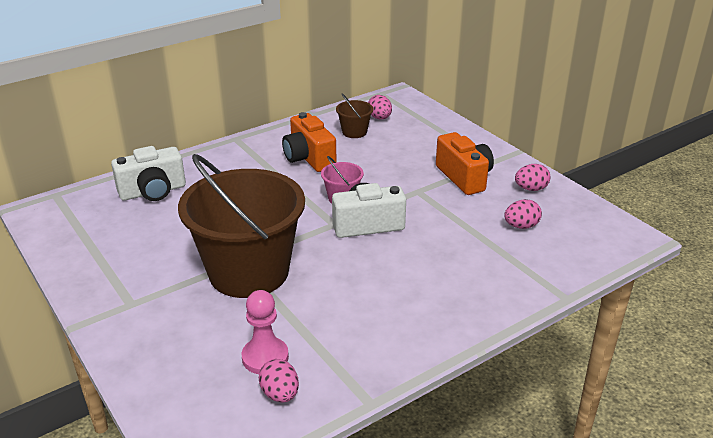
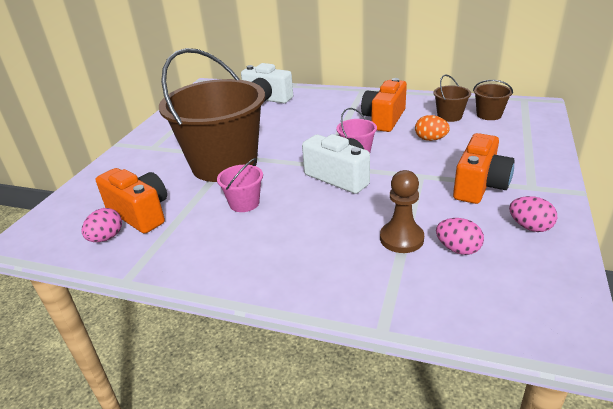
camera: 55 degrees right, 0 degrees up
(265, 357) = (140, 213): pink pawn -> orange camera
(337, 289) = (244, 203): none -> pink bucket
(375, 158) = (430, 139): none -> orange egg
(379, 118) = (489, 115): pink egg -> brown bucket
(483, 240) = (401, 239): none -> brown pawn

